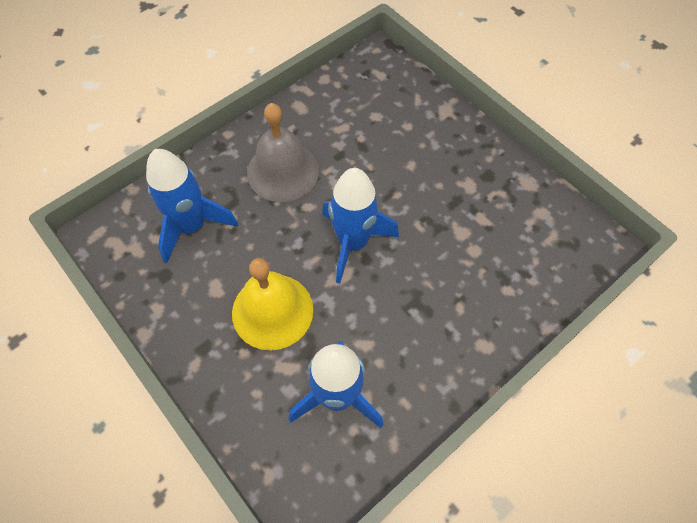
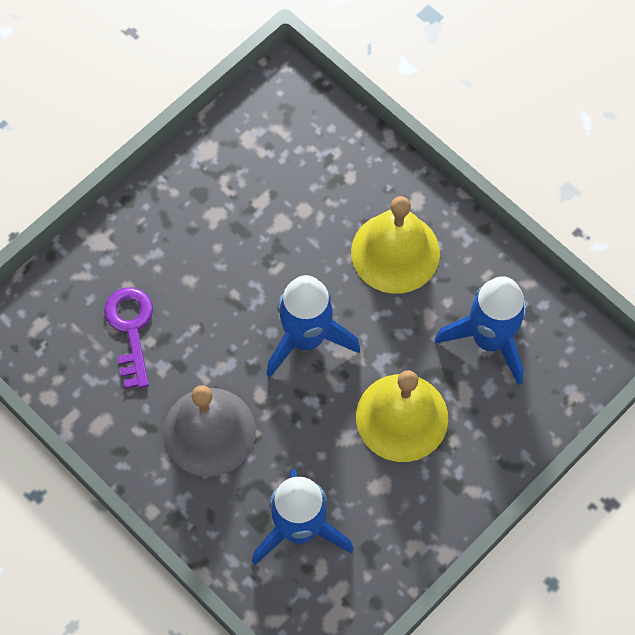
camera: 95 degrees left, 5 degrees up
(371, 126) = (131, 329): none -> purple key
(431, 321) = (395, 252): none -> yellow bell

